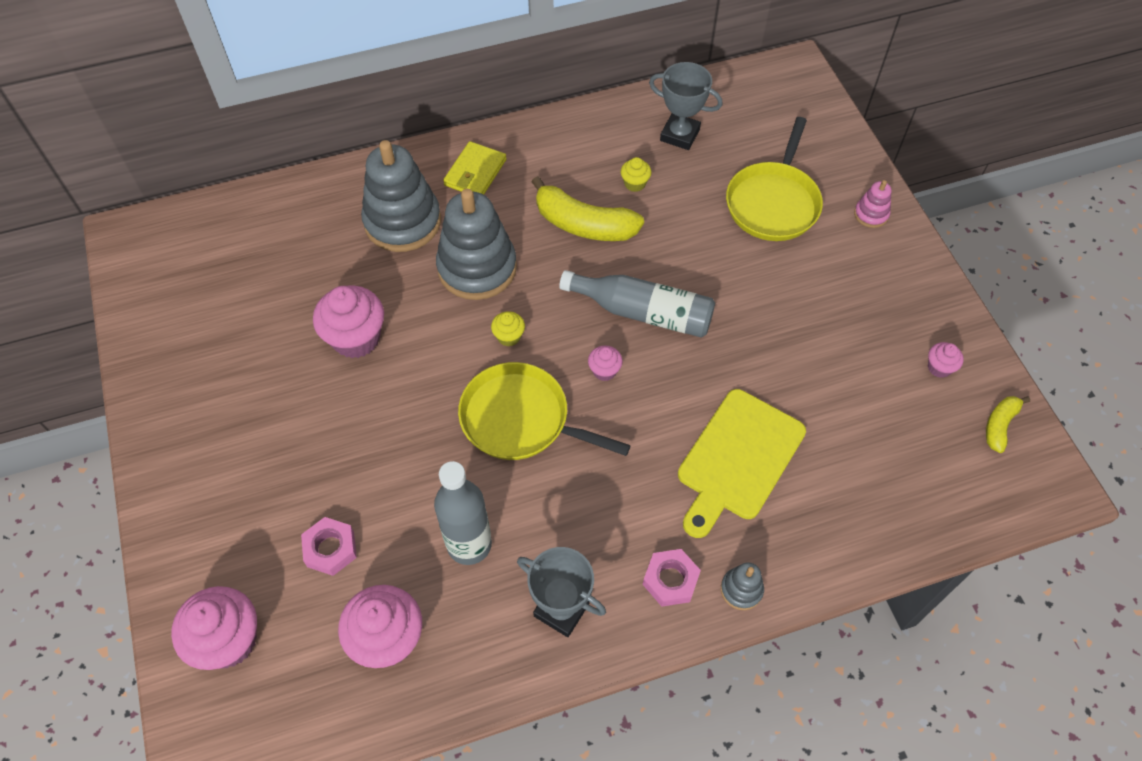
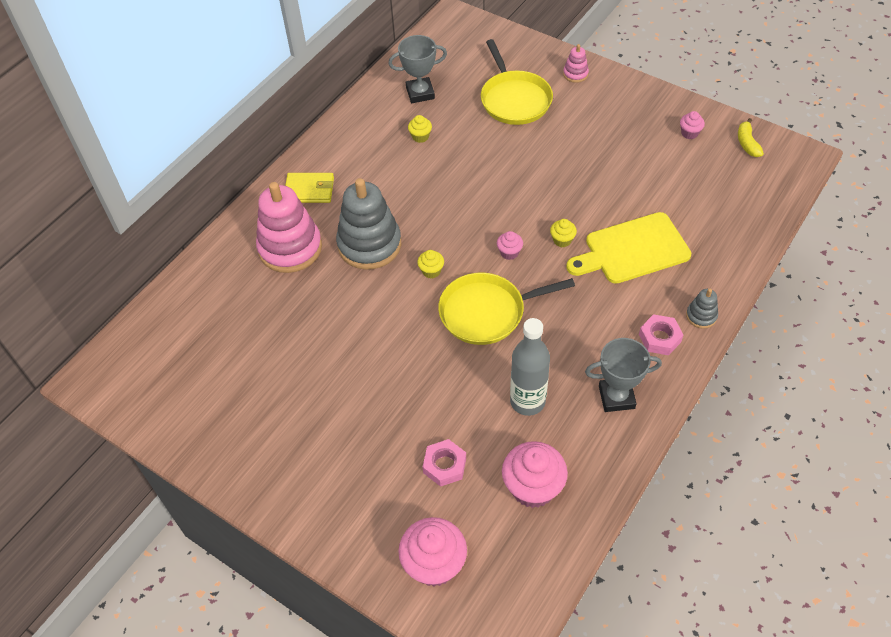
camera: 35 degrees left, 5 degrees down
(356, 338) = (332, 336): pink cupcake -> none
(402, 222) = (290, 248): grey stacking toy -> pink stacking toy
(475, 172) = (309, 190): yellow wallet -> yellow wallet turned 75 degrees counterclockwise
(584, 224) = (412, 178): yellow banana -> none
(643, 312) = (499, 206): grey bottle -> none
(672, 395) = (562, 240): none -> yellow cupcake
(738, 459) = (632, 250): yellow cutting board -> yellow cutting board turned 75 degrees clockwise

